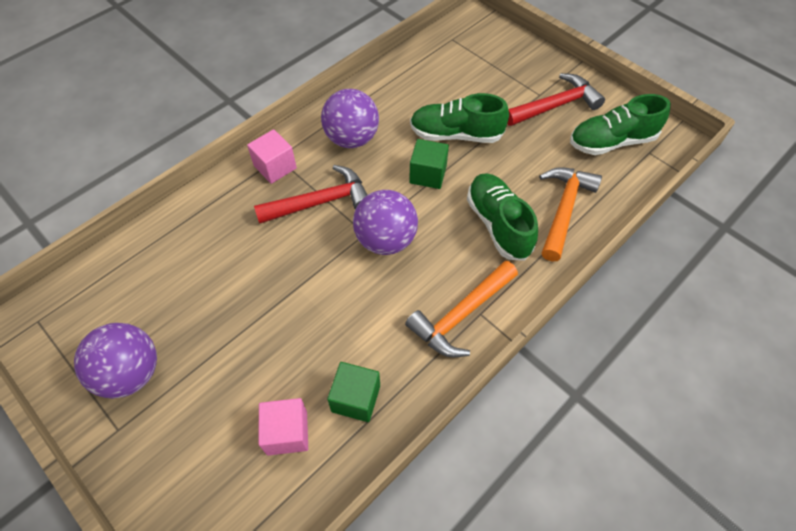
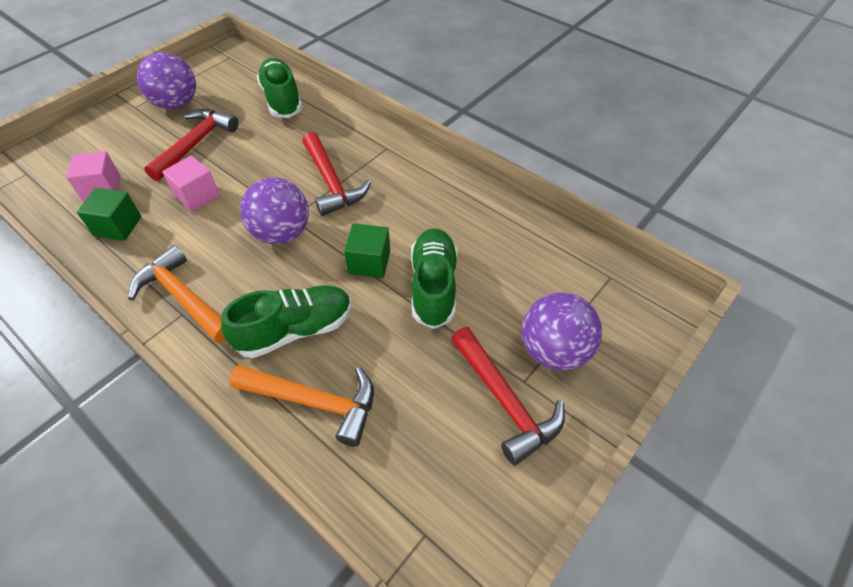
camera: 85 degrees right, 5 degrees down
(225, 337) = (195, 144): none -> red hammer
(275, 167) = (374, 148): pink cube -> pink cube (197, 195)
(352, 139) = (416, 196): purple ball -> purple ball (554, 351)
(611, 142) = (441, 476): green shoe -> green shoe (282, 100)

